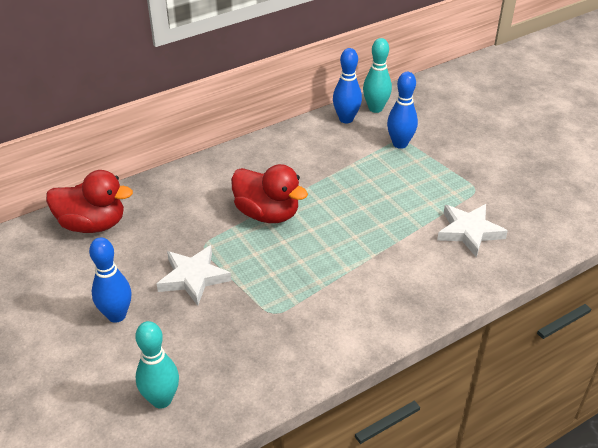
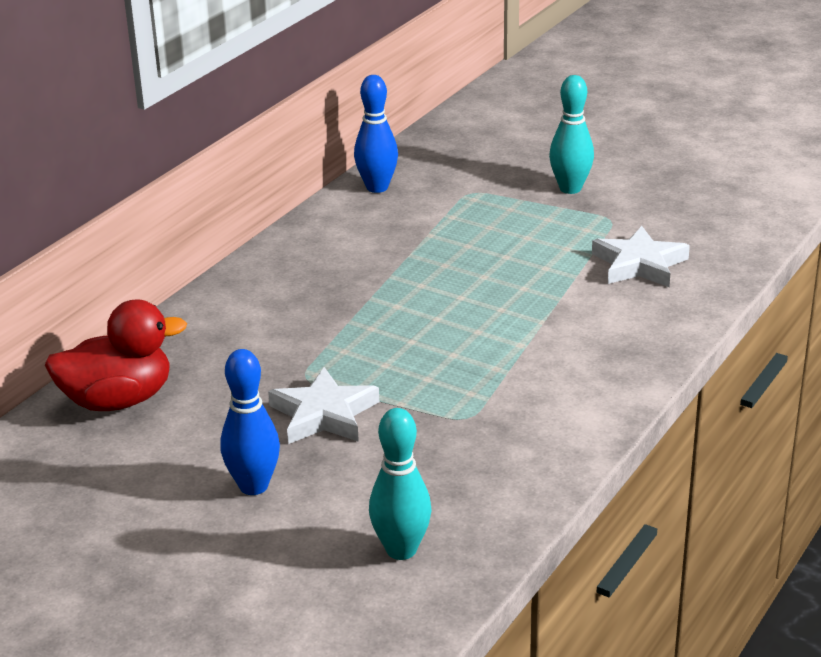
camera: 25 degrees left, 10 degrees down
(267, 214) = (362, 318): red duck -> none
(375, 108) = (407, 166): turquoise bowling pin -> turquoise bowling pin (570, 188)
(400, 144) = (474, 196): blue bowling pin -> none

